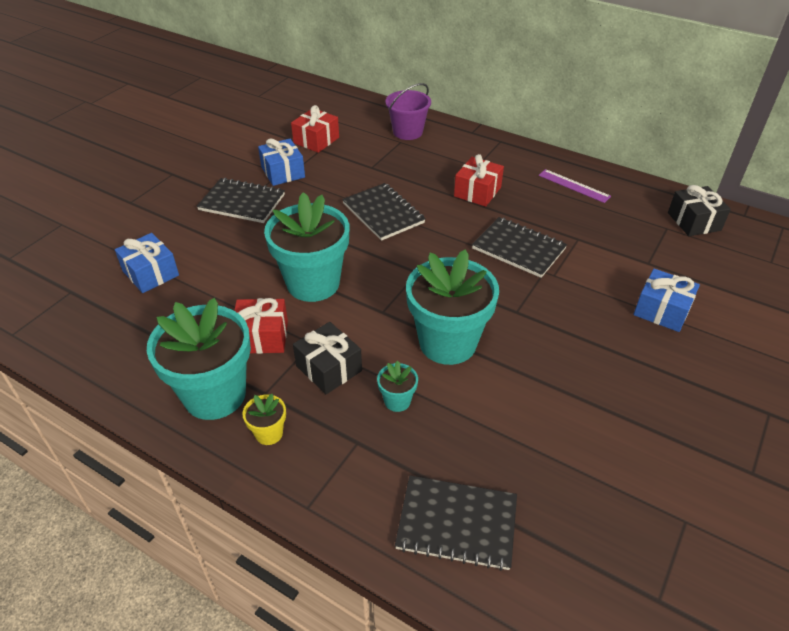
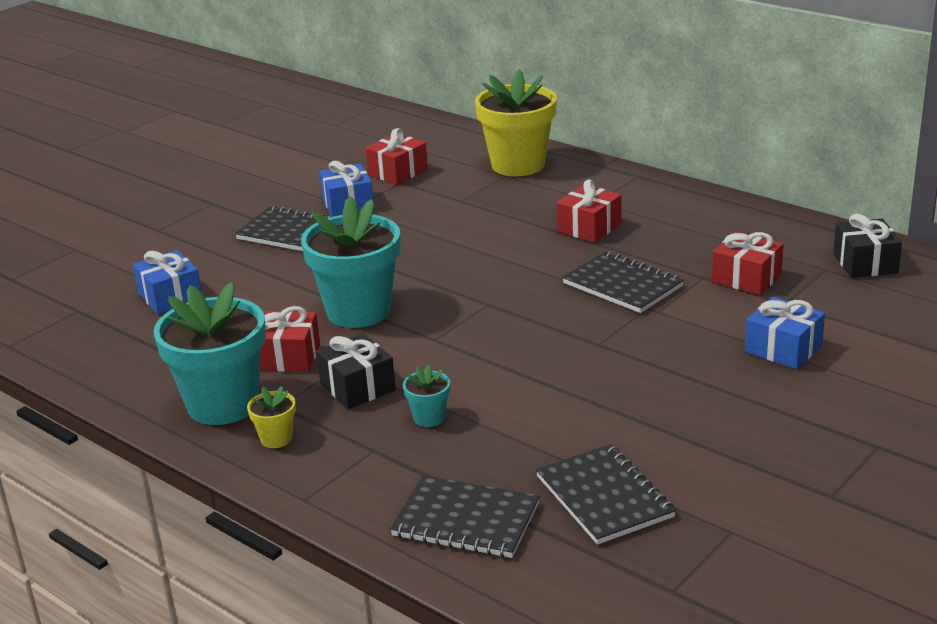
camera: 10 degrees right, 15 degrees down
(383, 213) = (462, 247): black notebook -> black notebook (604, 497)
(407, 132) = (518, 165): purple bucket -> yellow flower pot
(447, 343) = (504, 369): turquoise flower pot -> none
(574, 186) = (718, 224): purple ruler -> none
(611, 239) = (746, 278): none -> red gift

